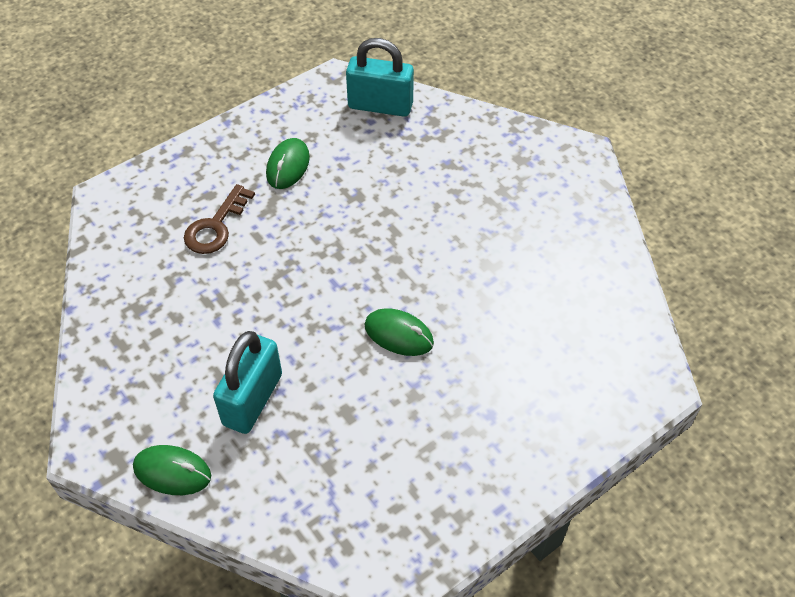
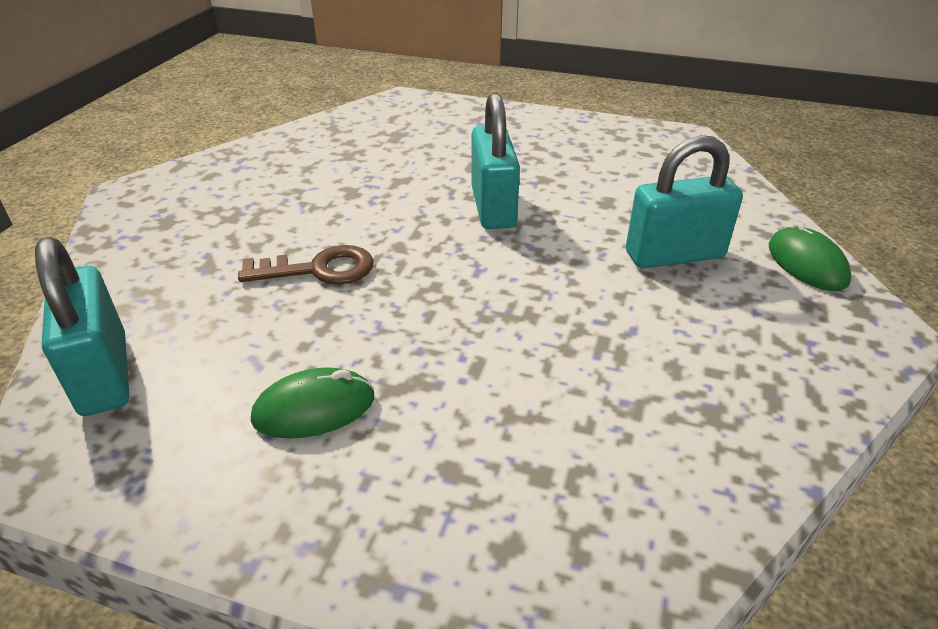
camera: 125 degrees left, 15 degrees down
(215, 226) = (503, 419): brown key -> brown key (319, 269)
(399, 334) = (493, 207): green mouse -> turquoise padlock

